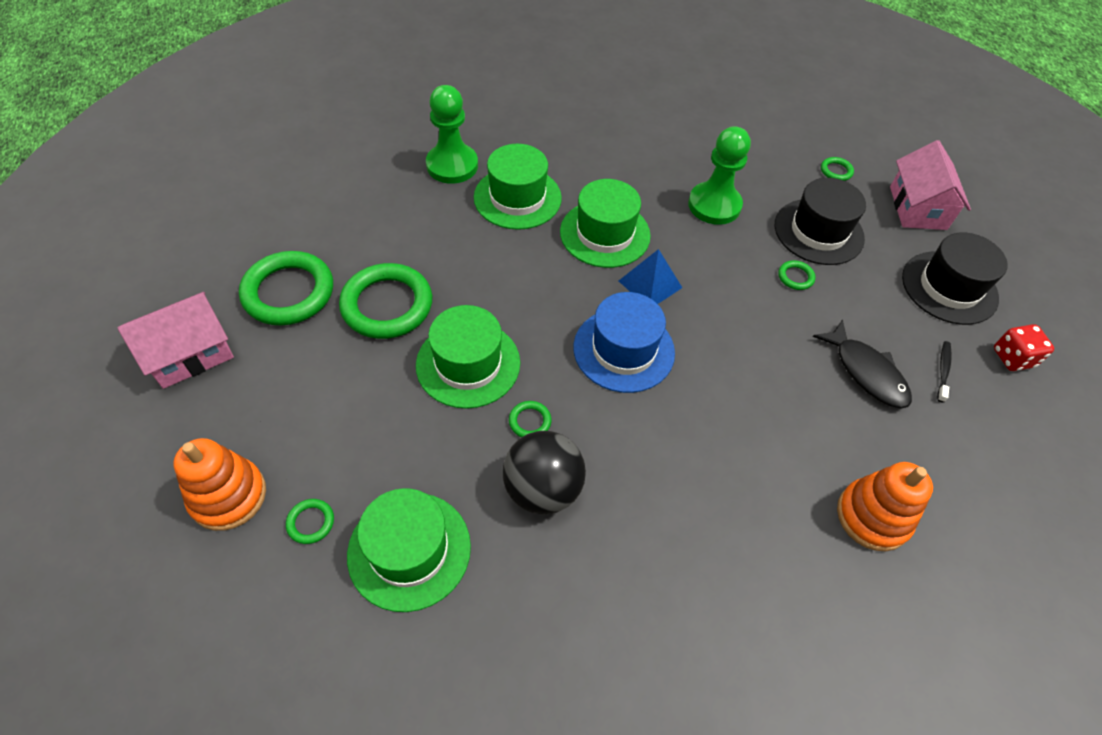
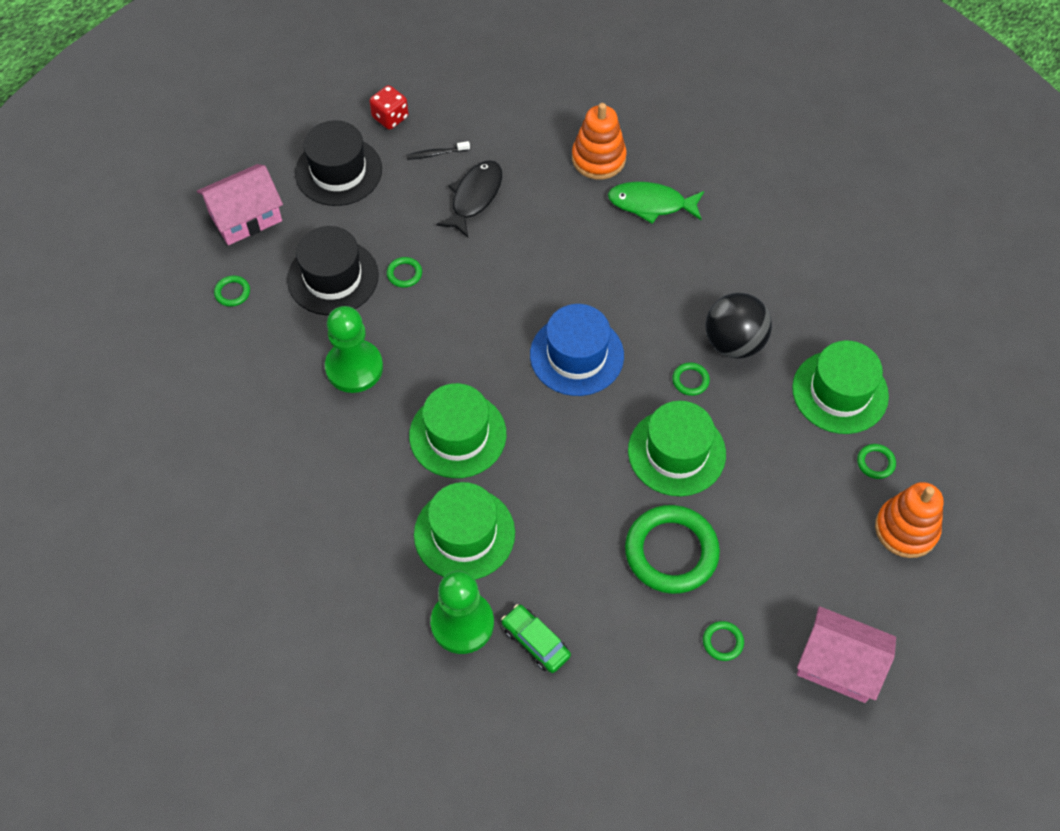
camera: 120 degrees left, 5 degrees up
(288, 292) = (723, 642): green ring -> green ring, size x0.42
(401, 193) = (535, 642): none -> green car
(650, 284) = (492, 371): blue pyramid -> none
(775, 529) = (651, 204): none -> green fish

